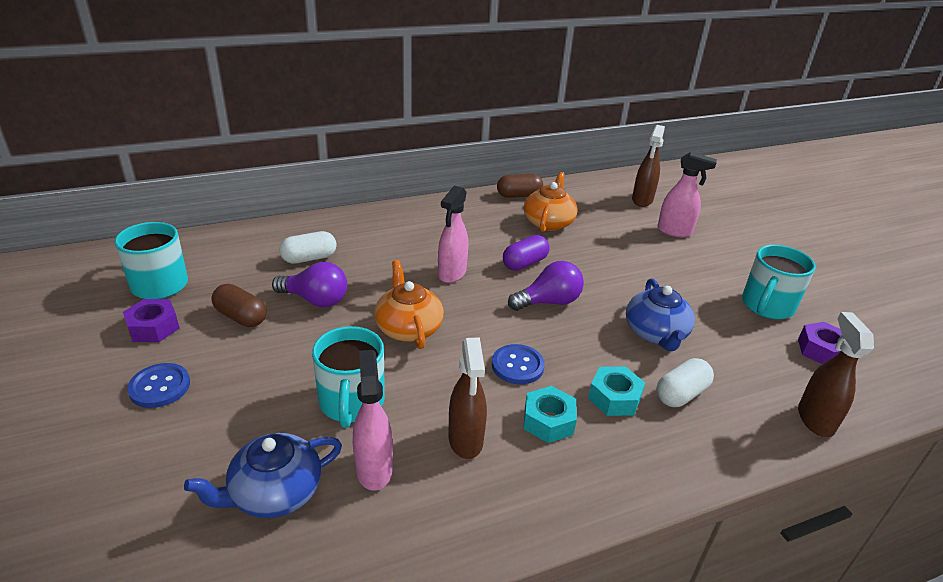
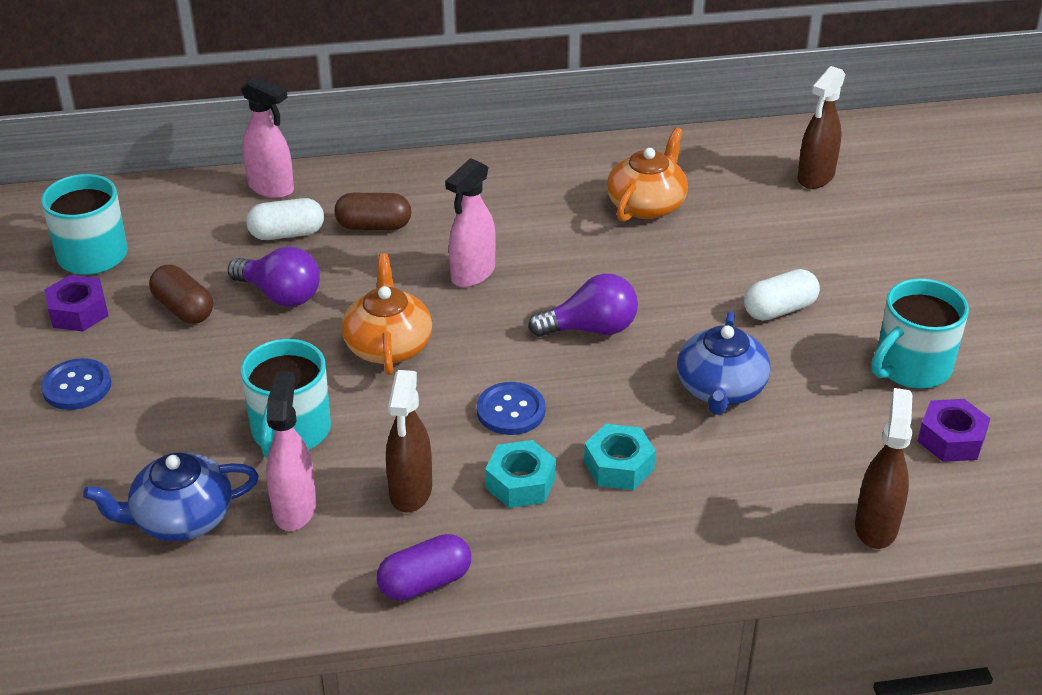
camera: 15 degrees right, 5 degrees up
(519, 195) = (621, 155): brown capsule -> brown capsule (374, 226)
(525, 263) = (582, 268): purple capsule -> purple capsule (425, 582)
(675, 231) = (838, 236): pink spray bottle -> pink spray bottle (271, 188)
(681, 394) = (710, 472): white capsule -> white capsule (779, 309)

